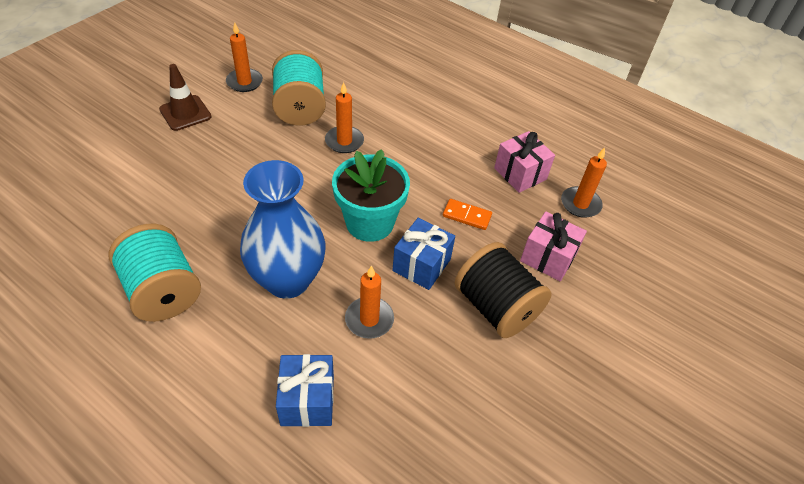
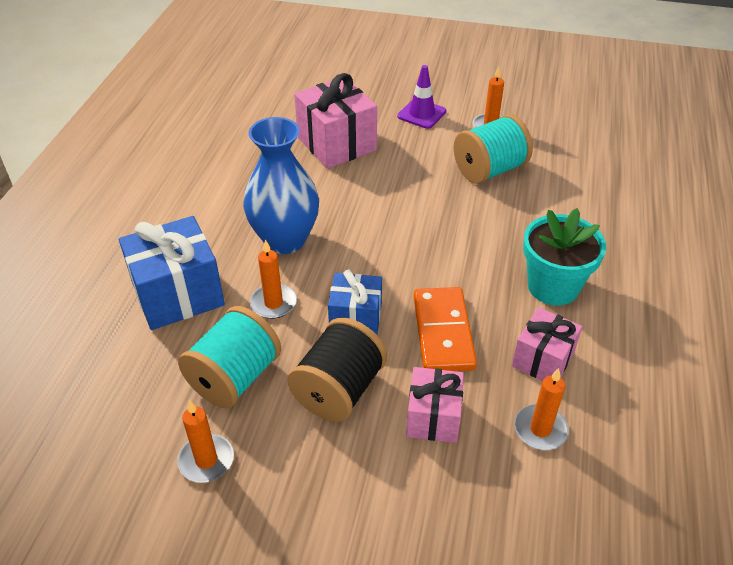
camera: 70 degrees right, 5 degrees down
(162, 291) = (236, 181): turquoise spool -> turquoise spool (235, 377)
(174, 188) = (336, 144): none -> pink gift
(185, 113) = (421, 114): brown traffic cone -> purple traffic cone
(307, 400) = (178, 294): blue gift -> blue gift, size x1.62
(344, 141) = (471, 213): orange candle -> orange candle (206, 460)
(369, 223) = (382, 266): turquoise flower pot -> turquoise flower pot (553, 286)
(467, 216) = (443, 332): orange domino -> orange domino, size x1.95

